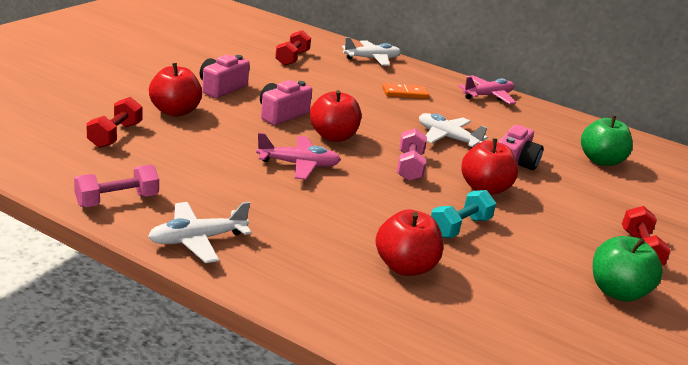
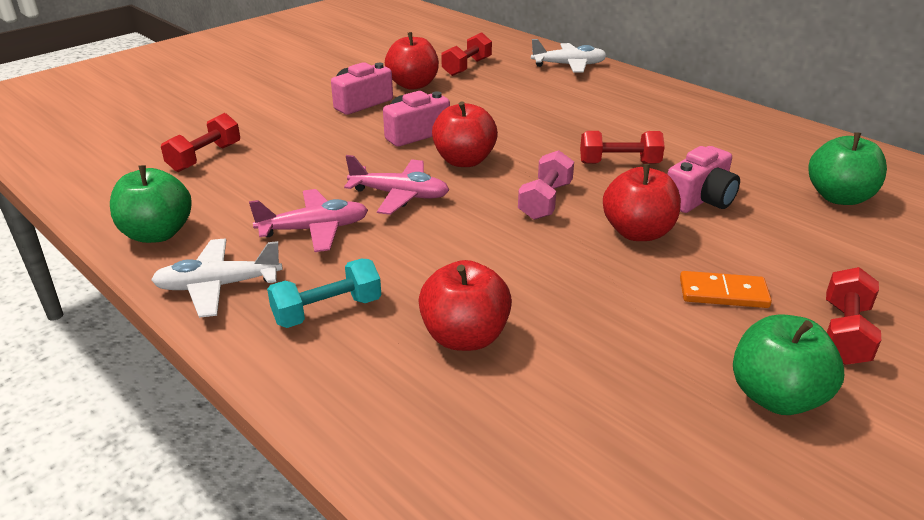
camera: 20 degrees right, 5 degrees up
(117, 200) = (157, 234): pink dumbbell -> green apple
(175, 111) = (289, 130): red apple -> red apple (413, 85)
(405, 93) = (590, 107): orange domino -> orange domino (723, 293)
(447, 138) = (619, 163): white plane -> red dumbbell
(459, 227) = (573, 286): turquoise dumbbell -> turquoise dumbbell (327, 311)
(488, 96) = (706, 109): pink plane -> pink plane (314, 229)

